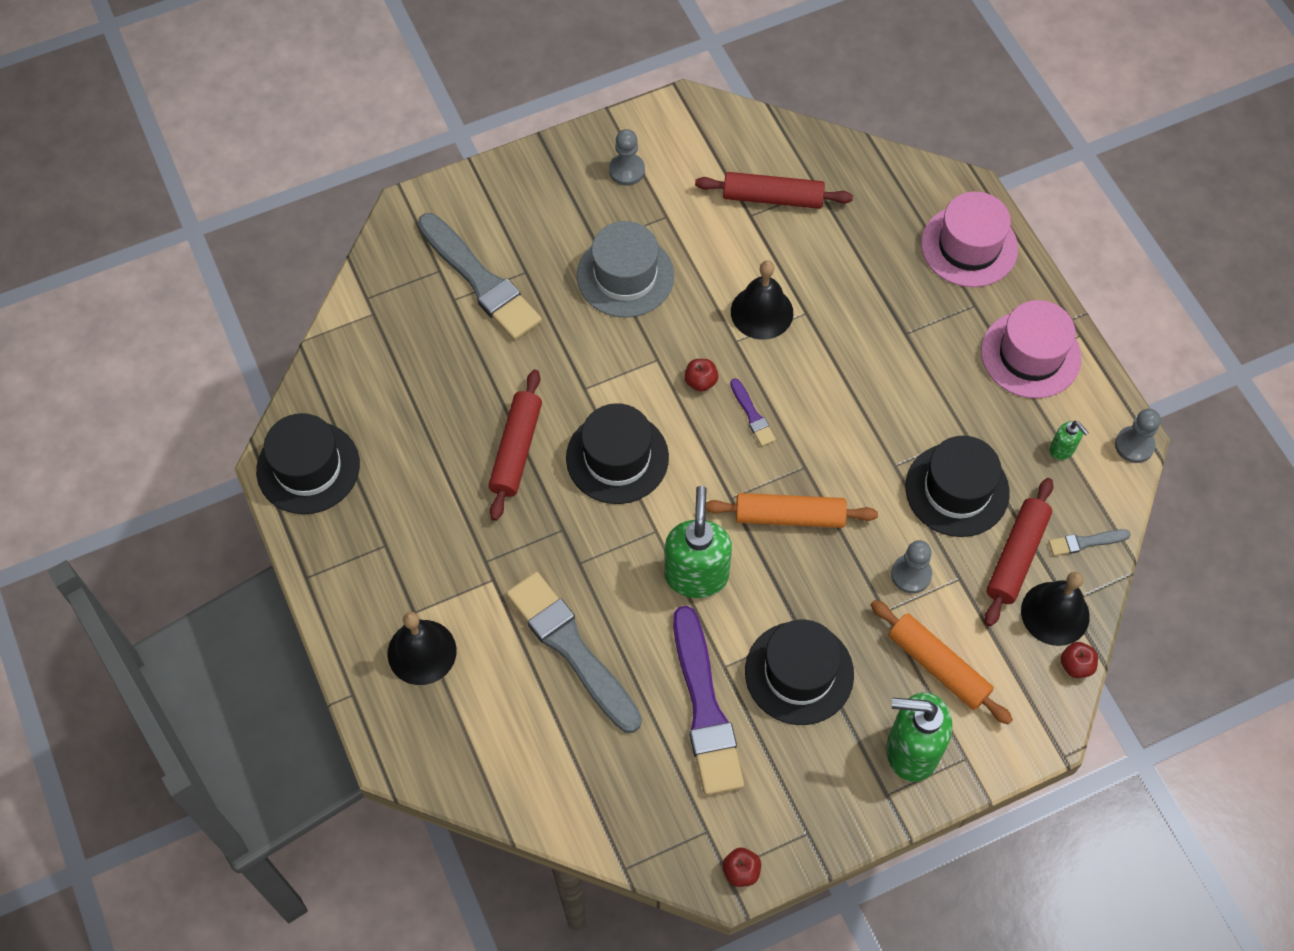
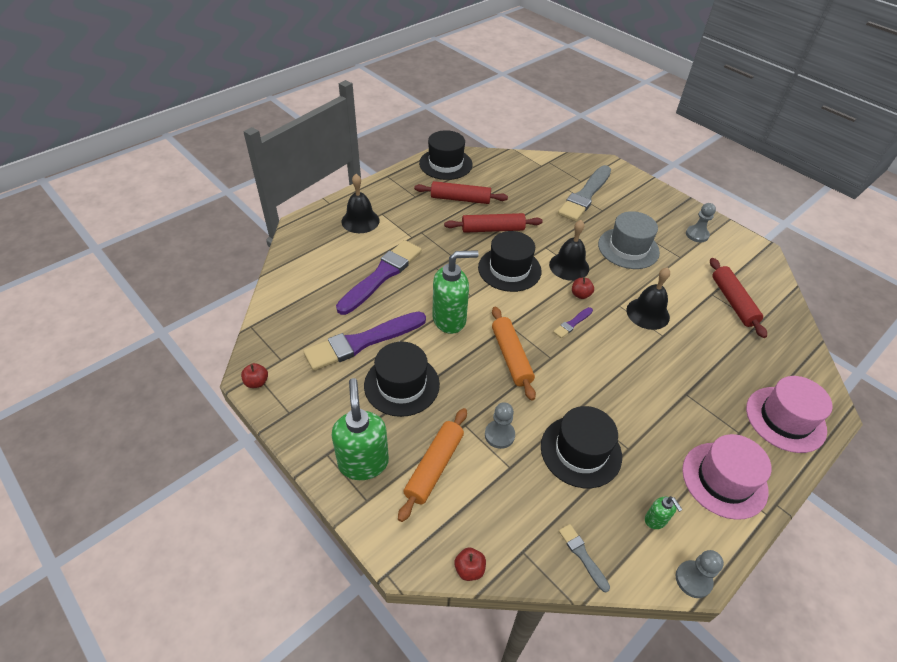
camera: 70 degrees right, 15 degrees down
(572, 649) = (381, 275): grey brush -> purple brush
(1016, 556) = (546, 503): red rolling pin -> red rolling pin (460, 199)
(1055, 613) = (509, 543): black bell -> black bell (569, 266)
(1062, 449) = (655, 520): green soap dispenser -> green soap dispenser turned 60 degrees counterclockwise

